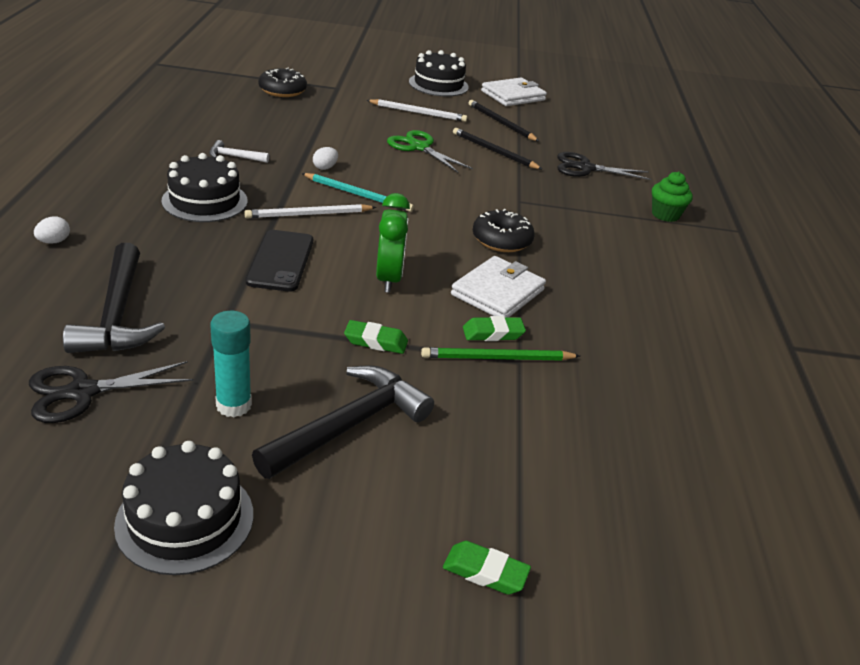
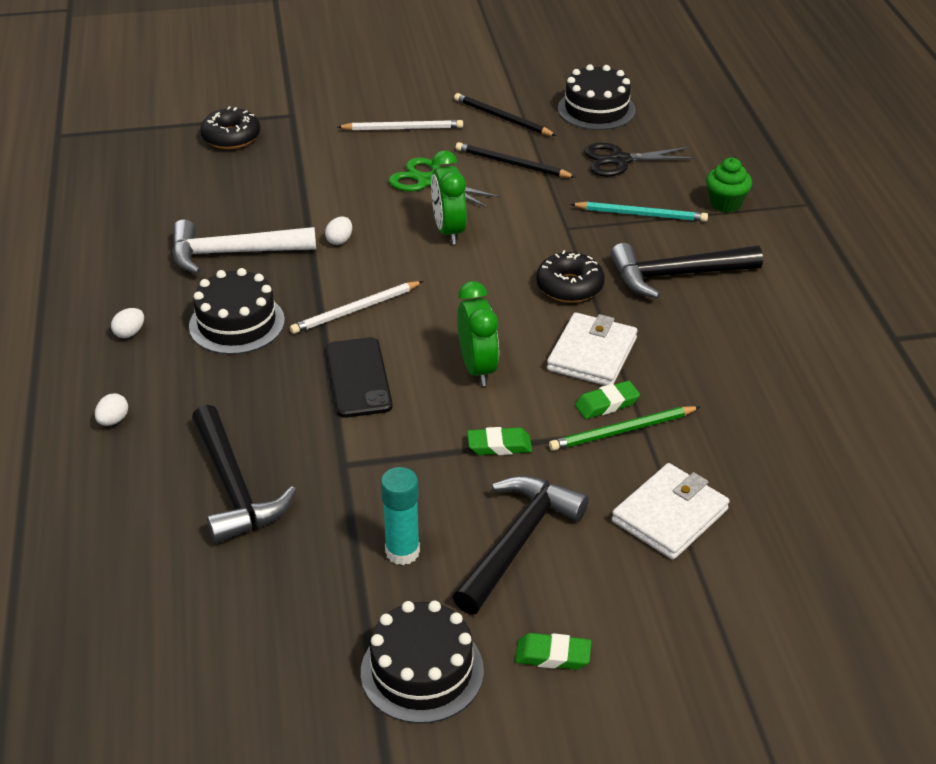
camera: 10 degrees left, 5 degrees up
(82, 392) = (255, 579): black scissors -> none
(114, 187) = (130, 333): none -> white egg
(234, 157) = (233, 253): white hammer -> white hammer, size x2.06
(358, 195) = (394, 268): turquoise pencil -> turquoise pencil (641, 214)
(418, 181) = (449, 231): none -> green clock
(438, 84) = (406, 76): black cake -> black cake (596, 109)
(485, 572) = (695, 643): green eraser -> green eraser (552, 655)
(513, 95) = (498, 70): white wallet -> white wallet (669, 515)
(601, 253) = (676, 275): none -> black hammer

